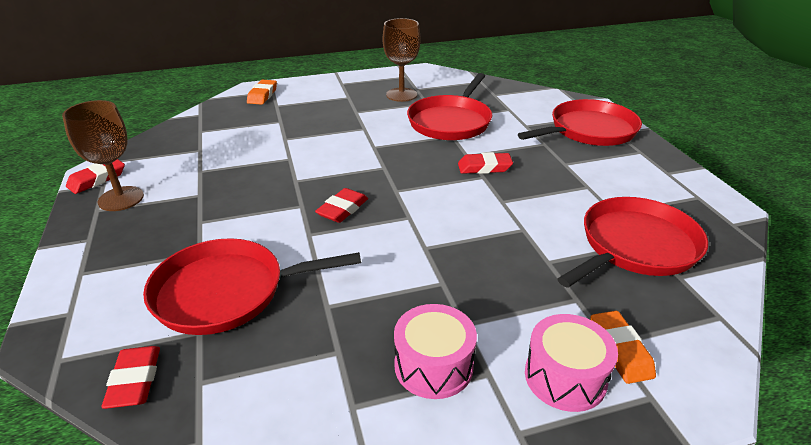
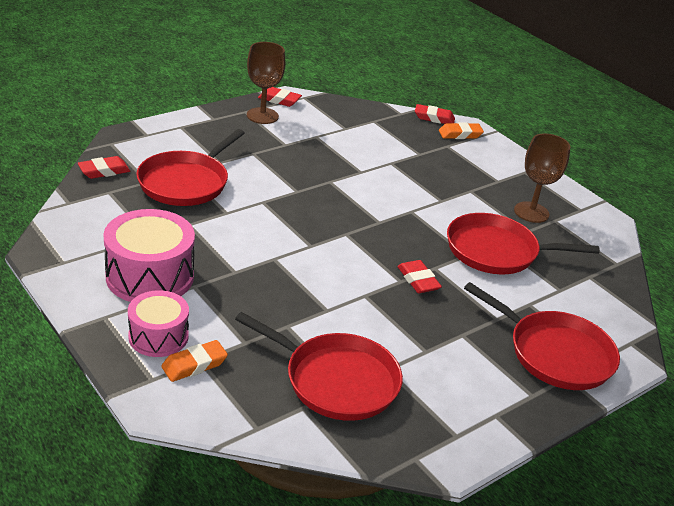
camera: 65 degrees right, 0 degrees up
(227, 292) = (186, 182): red pan -> red pan turned 120 degrees counterclockwise
(342, 209) = (303, 211): red eraser -> red eraser (434, 118)
(433, 366) = (150, 276): pink drum -> pink drum, size x1.58

